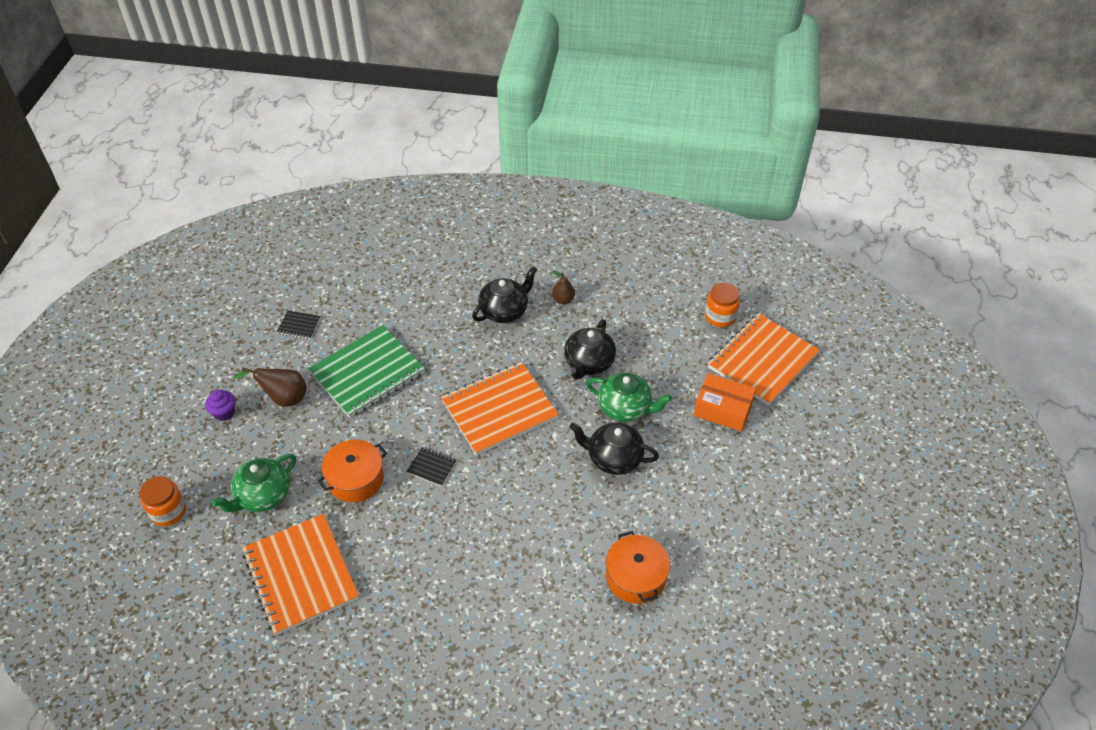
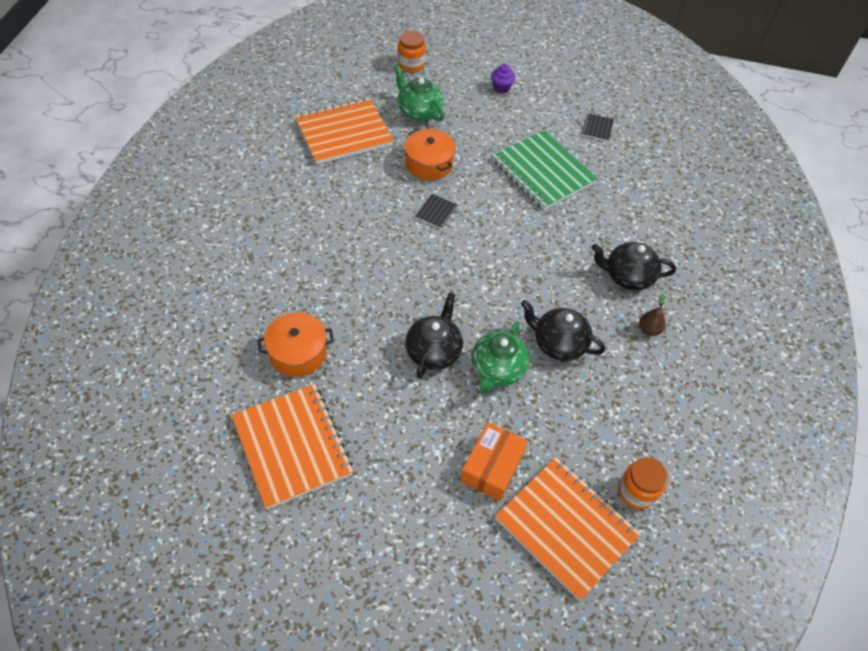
camera: 90 degrees right, 5 degrees up
(284, 398) = (515, 120): brown pear -> none
(499, 410) = (498, 264): orange notebook -> orange notebook (292, 446)
(504, 311) = (627, 277): black teapot -> black teapot turned 135 degrees clockwise

